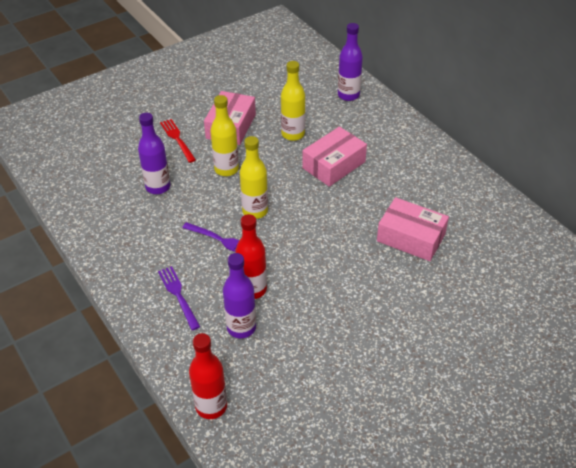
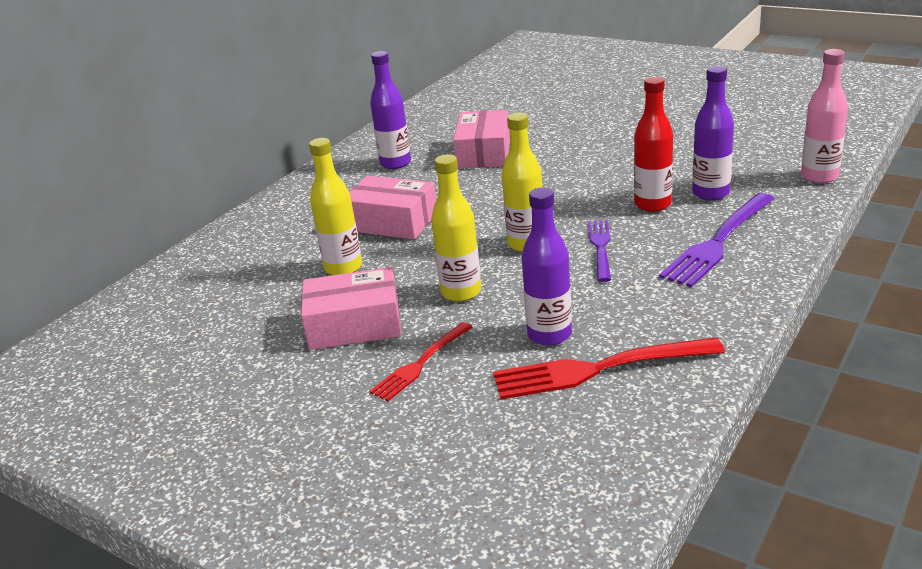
camera: 110 degrees left, 15 degrees down
(116, 192) = (599, 369): none -> red fork
(178, 295) = (718, 242): purple fork -> purple fork, size x1.62
(211, 406) = (819, 176): red bottle -> pink bottle
(348, 95) = (223, 255): purple bottle -> purple bottle (395, 163)

